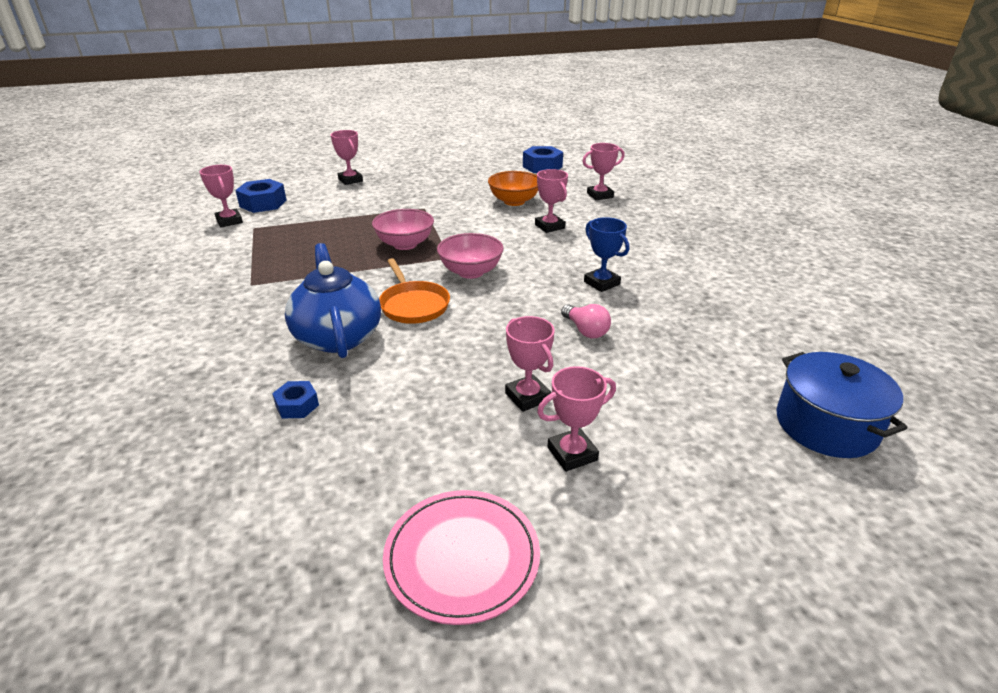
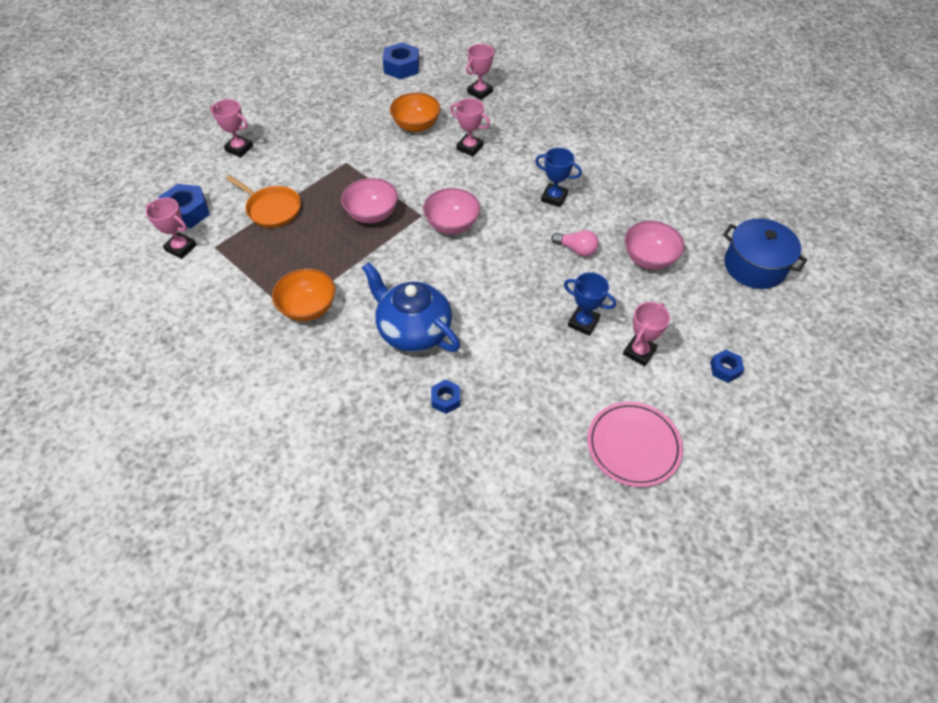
camera: 30 degrees left, 20 degrees up
(269, 288) = (308, 308): none -> orange bowl
(413, 305) = (439, 277): orange pan -> orange pan (272, 209)
(527, 397) = (583, 323): pink trophy -> blue trophy
(671, 367) = (649, 258): none -> pink bowl
(685, 526) = (725, 369): none -> blue nut

